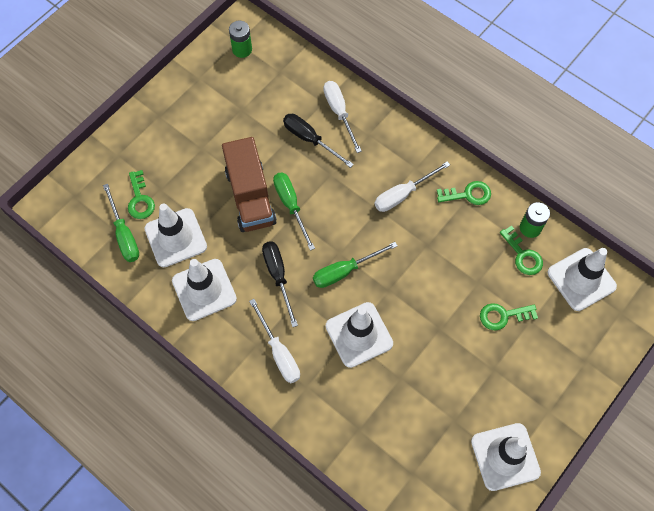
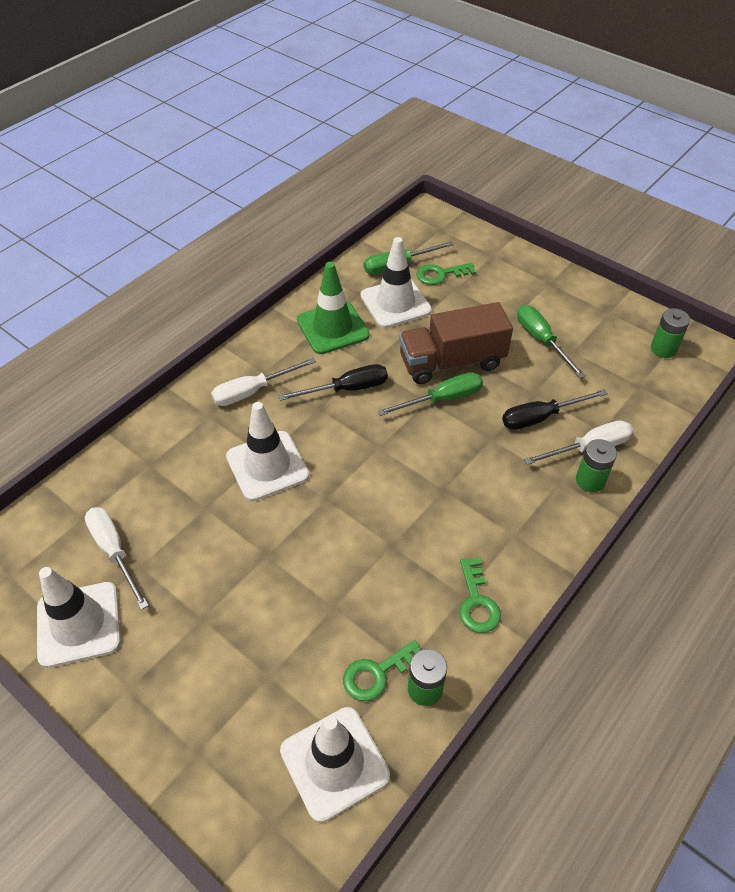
camera: 90 degrees right, 15 degrees down
(204, 290) = (332, 328): white traffic cone -> green traffic cone
(310, 139) = (541, 417): black screwdriver -> black screwdriver turned 150 degrees counterclockwise
(345, 271) = (353, 452): green screwdriver -> green screwdriver (541, 340)
(368, 116) = (590, 480): none -> green battery
(403, 194) = (469, 518): white screwdriver -> white screwdriver (114, 552)
(503, 316) = (280, 637): green key -> none

